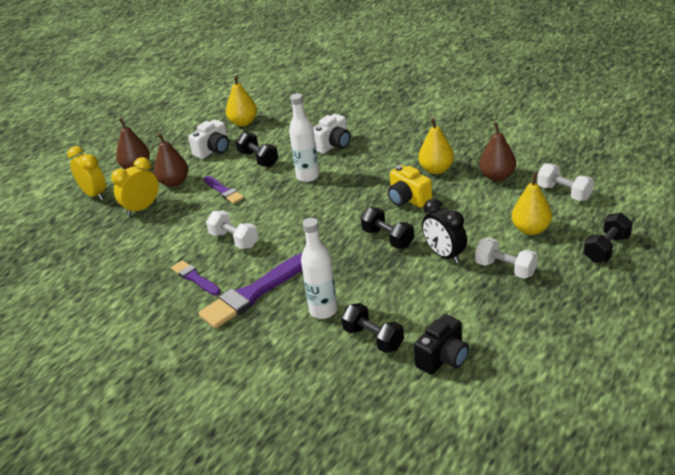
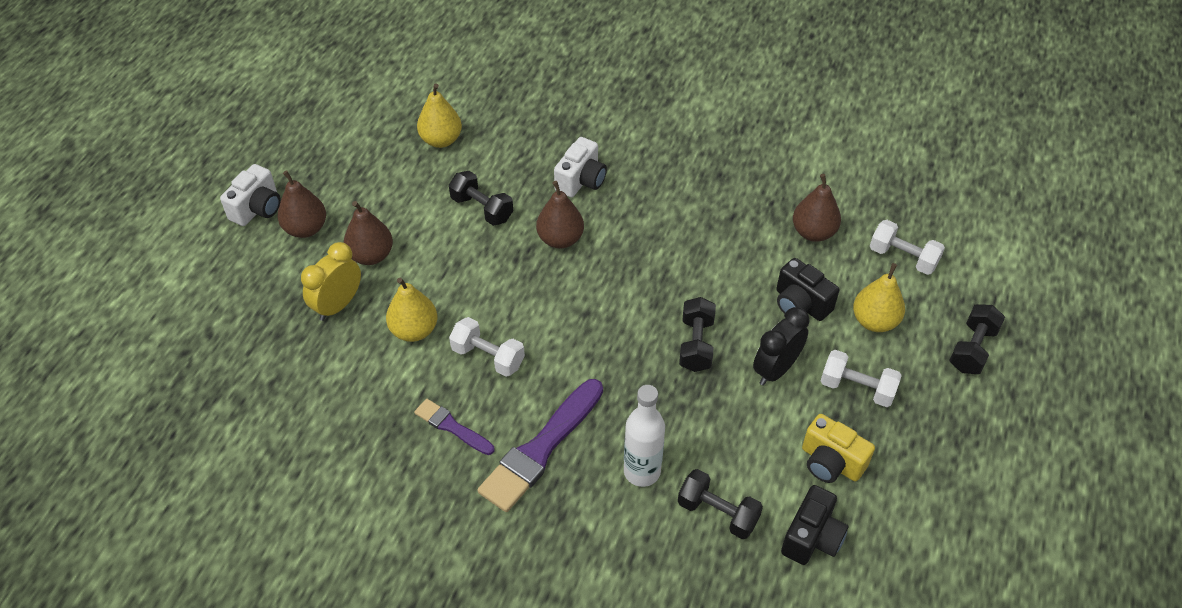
camera: 15 degrees left, 15 degrees up
(94, 194) = (258, 282): yellow clock -> none
(213, 150) = (411, 193): white camera -> white camera (257, 208)
(224, 191) = (449, 269): purple brush -> none
(308, 176) = (560, 239): white bottle -> brown pear
(388, 238) = (696, 344): black dumbbell -> black dumbbell turned 60 degrees clockwise
(408, 199) = (706, 275): yellow camera -> yellow camera (831, 462)
(436, 169) = (731, 222): yellow pear -> yellow pear (414, 330)
(444, 255) = (775, 369): black clock -> black clock turned 90 degrees clockwise
(475, 217) = (800, 304): none -> black camera

